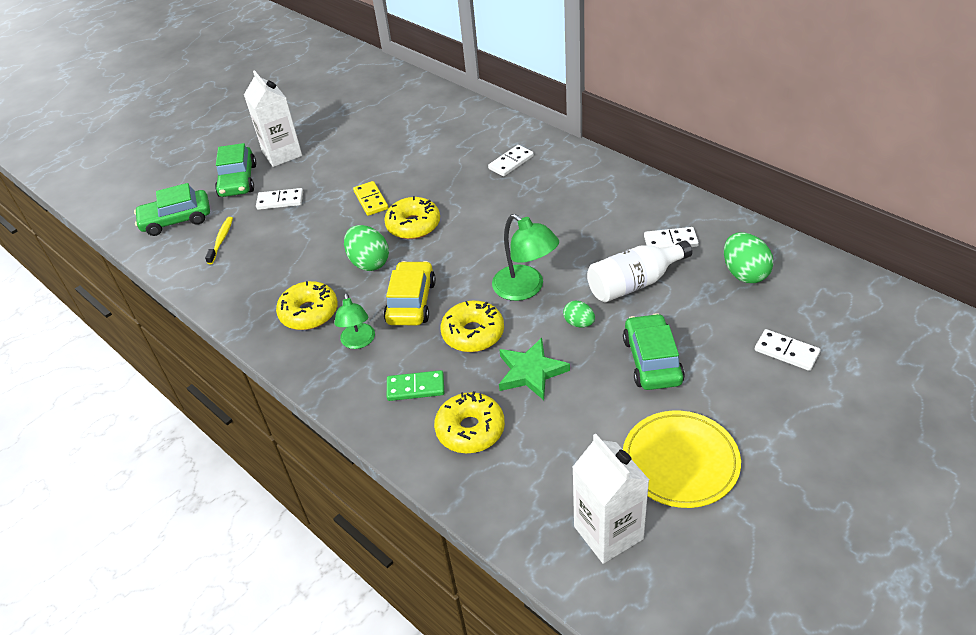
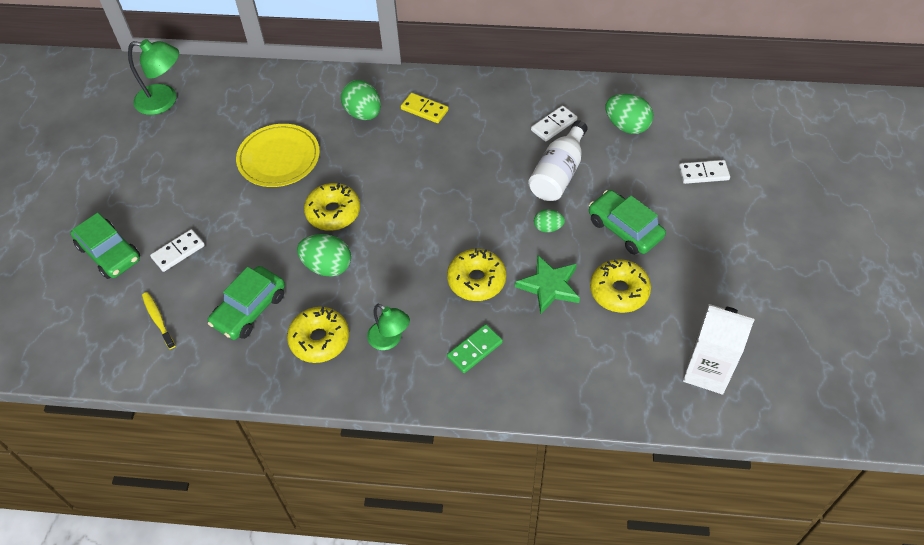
camera: 40 degrees left, 10 degrees up
(176, 220) = (85, 324): green car -> green car (249, 309)
(282, 154) = (128, 204): white carton -> none
(371, 200) = (269, 208): yellow domino -> yellow domino (424, 110)
(411, 302) = (400, 281): yellow car -> none
(470, 430) = (548, 357): yellow donut -> yellow donut (619, 291)
(511, 162) = (363, 113): white domino -> green egg
(525, 289) = (482, 221): green lamp -> green lamp (164, 101)
(680, 461) = (706, 293): yellow plate -> yellow plate (279, 158)

